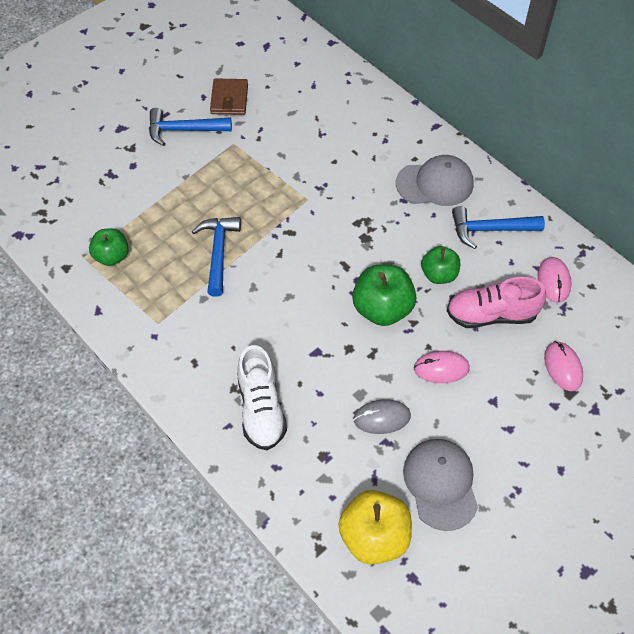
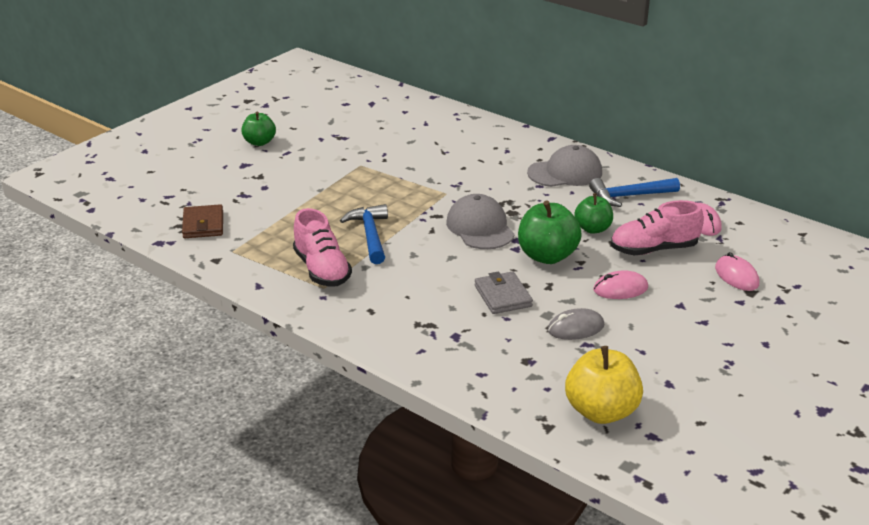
camera: 10 degrees left, 25 degrees down
(112, 256) = (262, 248): green apple -> green apple (259, 142)
(161, 297) = (322, 270): none -> pink shoe
(183, 130) = (308, 161): blue hammer -> none
(229, 99) = (347, 138): brown wallet -> brown wallet (203, 225)
(261, 409) = (451, 335): white shoe -> none
(324, 361) = (502, 296): none -> grey wallet
(440, 484) = (653, 366): grey cap -> grey cap (480, 227)

